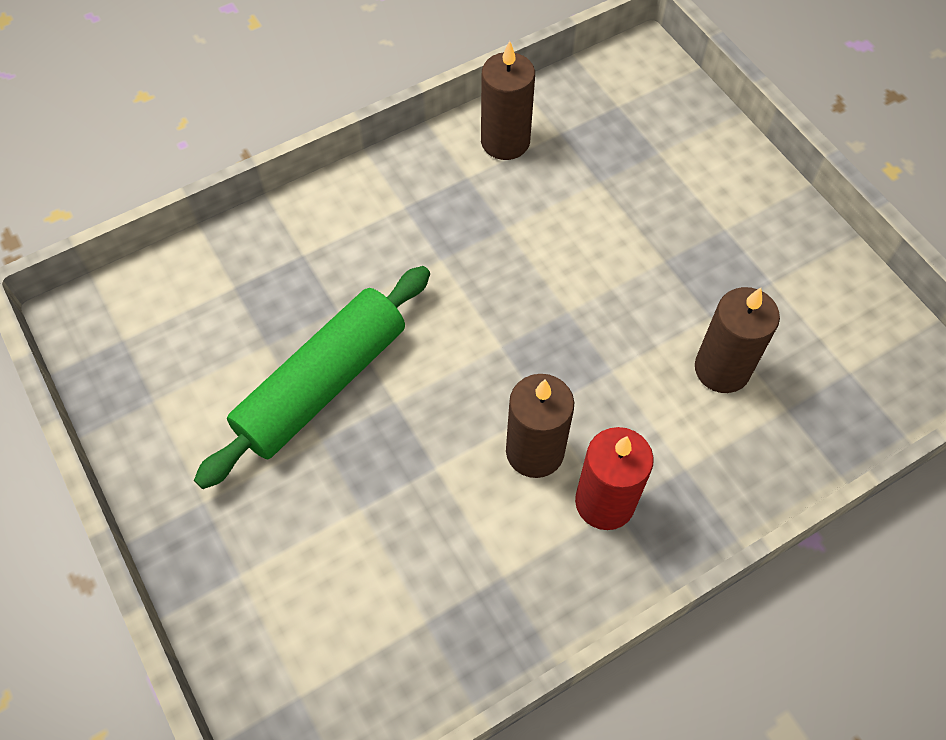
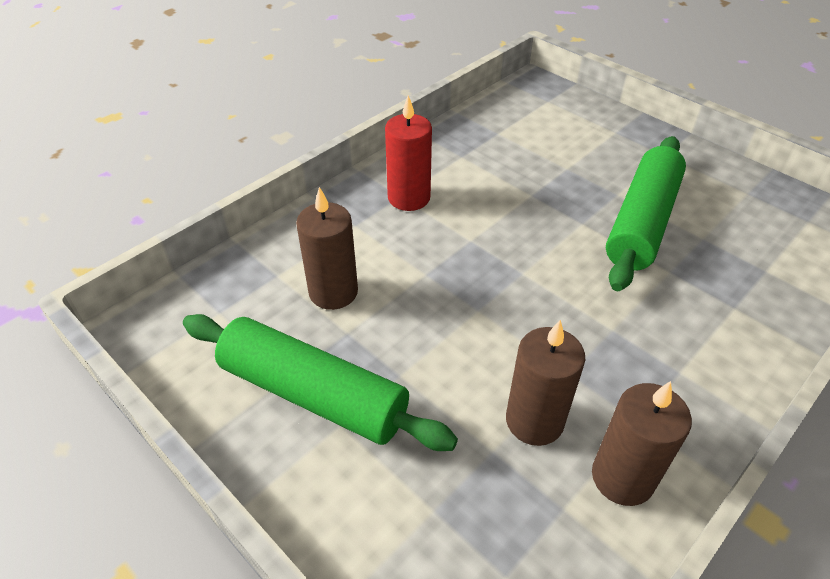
camera: 165 degrees right, 15 degrees down
(535, 451) = (467, 214): brown candle -> brown candle (534, 421)
(748, 259) = (313, 394): none -> green rolling pin

